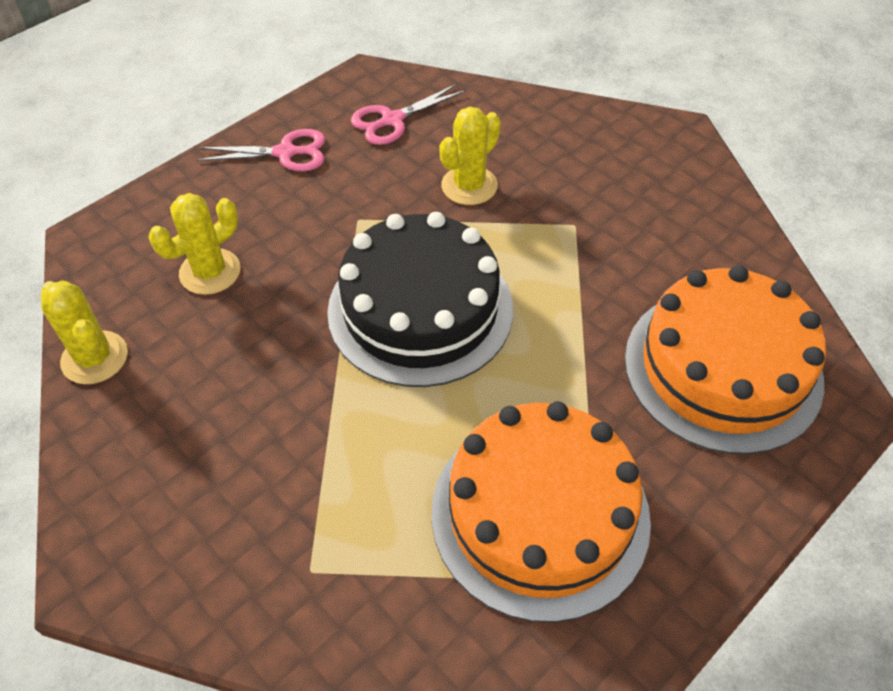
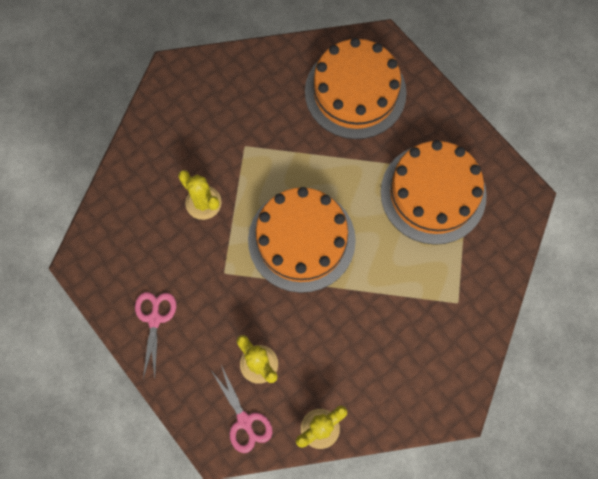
camera: 85 degrees left, 20 degrees up
(392, 120) = (132, 246): pink scissors -> pink scissors (244, 421)
(420, 310) = (301, 240): black cake -> orange cake

